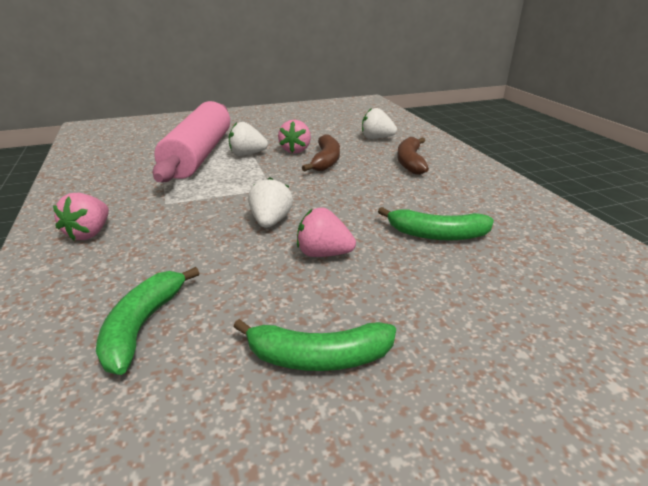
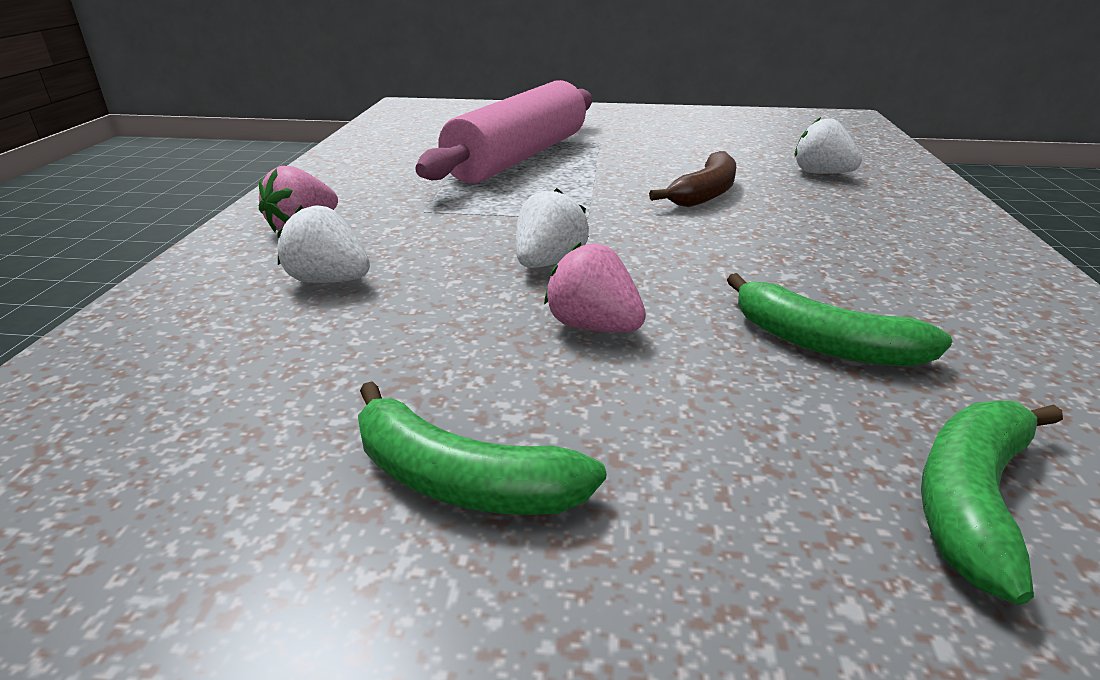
camera: 25 degrees right, 0 degrees up
(142, 326) = (265, 359): green banana -> green banana (971, 499)
(247, 154) = (588, 166): white strawberry -> white strawberry (329, 280)
(295, 150) = (666, 171): pink strawberry -> none
(410, 162) = (857, 218): brown banana -> none

